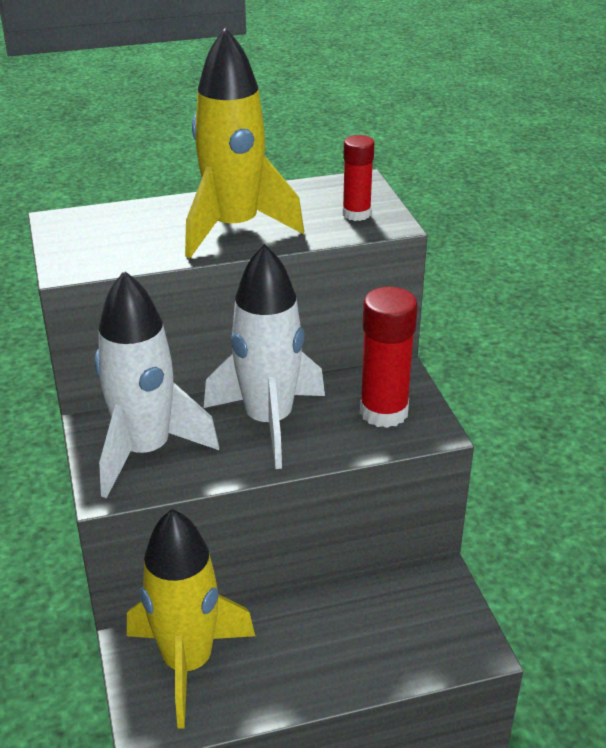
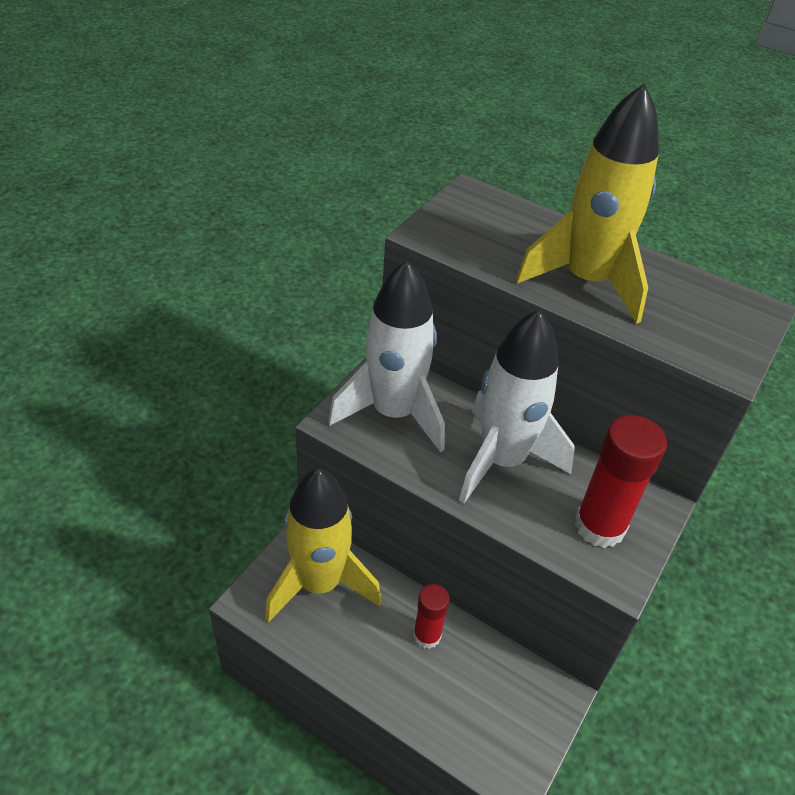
camera: 45 degrees right, 10 degrees up
(356, 214) = (711, 336): red glue stick -> red glue stick (427, 635)

